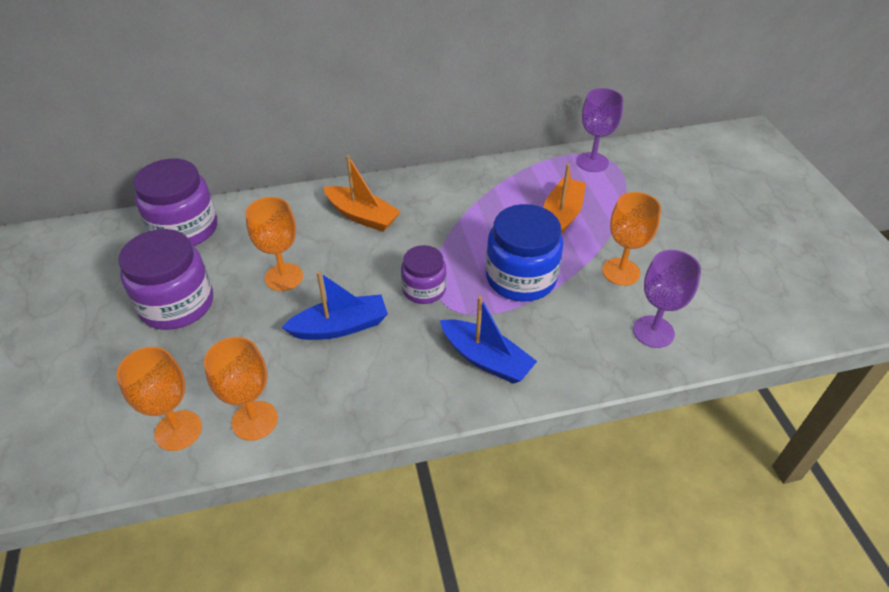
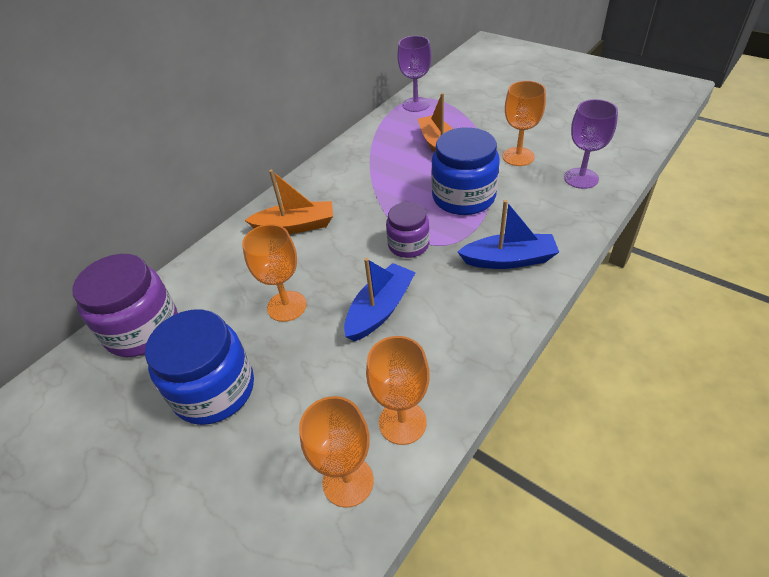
camera: 35 degrees left, 0 degrees up
(177, 304) = (214, 389): purple jar -> blue jar

